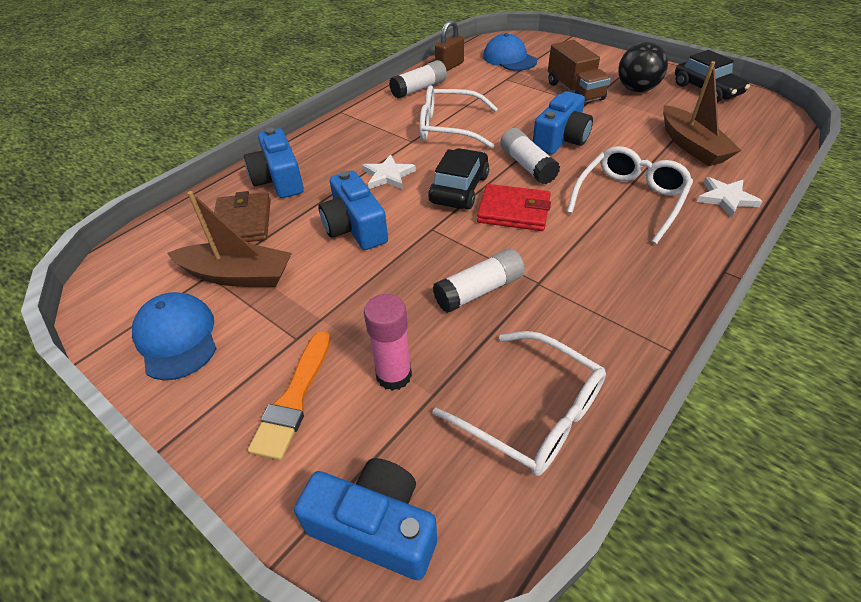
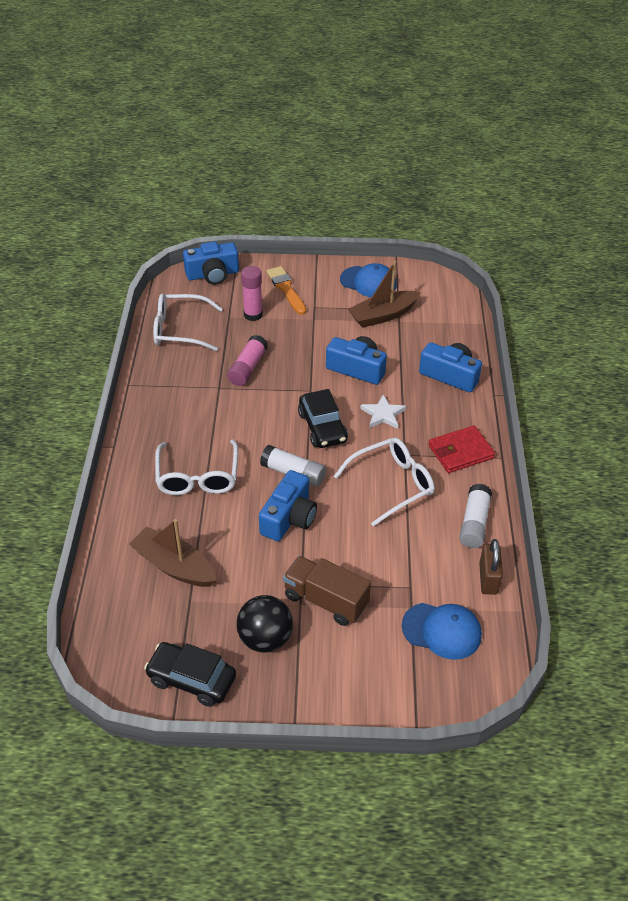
camera: 140 degrees right, 0 degrees up
(242, 222) = (426, 340): brown wallet -> none
(479, 291) = (248, 368): white glue stick -> pink glue stick
(513, 211) = (270, 427): red wallet -> red wallet (460, 452)
(561, 139) = (289, 518): blue camera -> blue camera turned 150 degrees counterclockwise
(726, 198) = (128, 512): white star -> none

